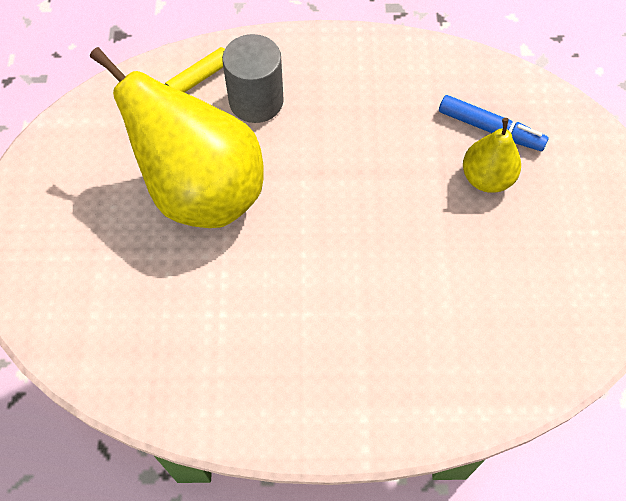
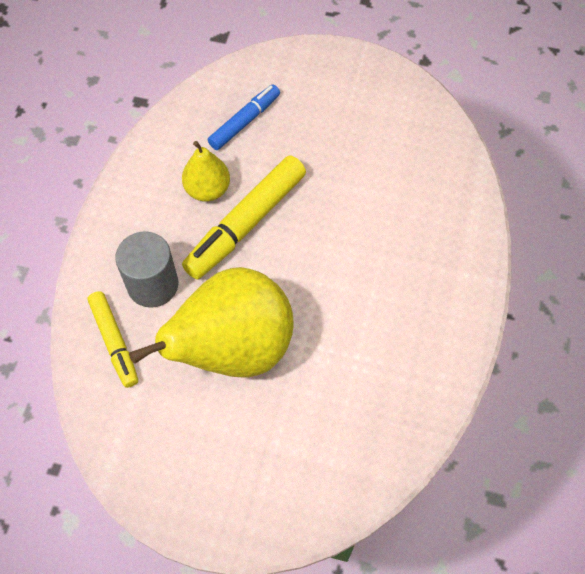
camera: 75 degrees left, 0 degrees up
(356, 164) = (246, 223): none -> yellow marker
(486, 178) = (289, 138): yellow pear -> yellow pear (207, 190)

